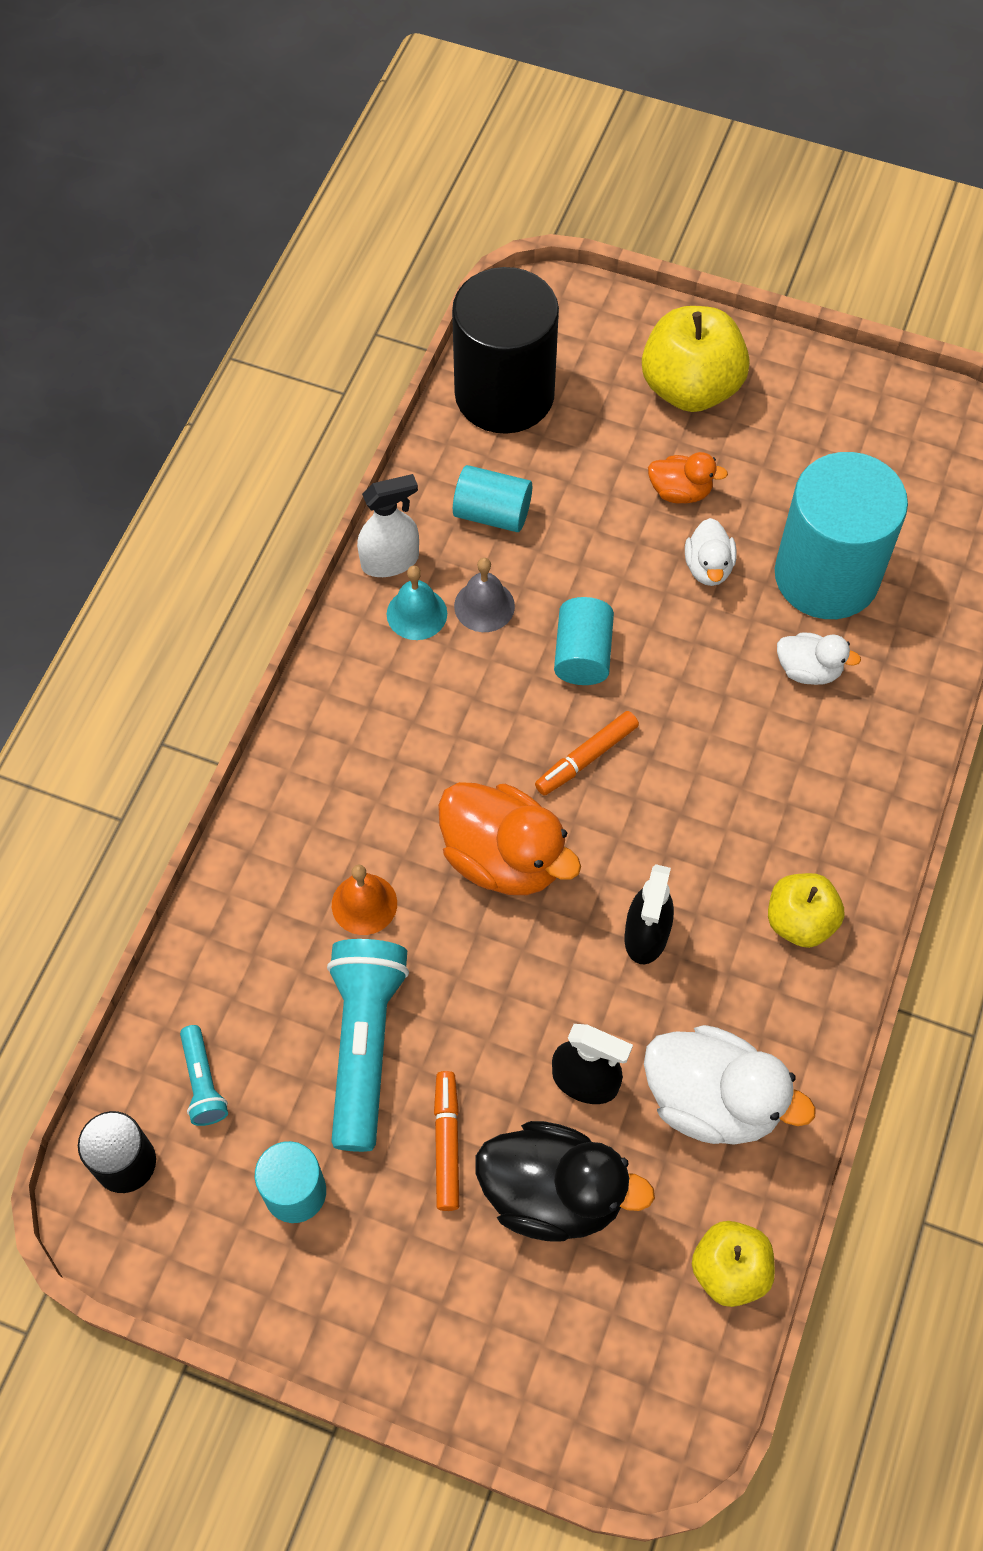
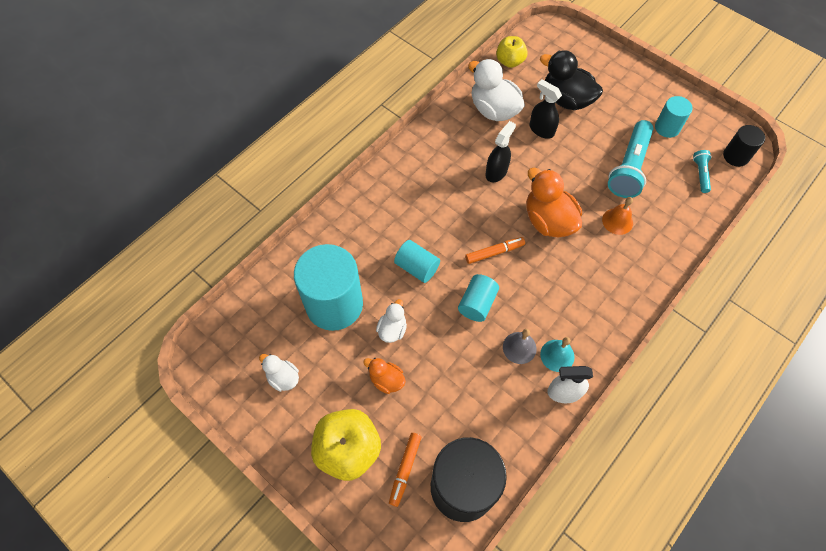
camera: 160 degrees left, 0 degrees up
(447, 1143) = (603, 126): orange marker -> orange marker (405, 469)
(492, 513) = (497, 403): turquoise cylinder -> turquoise cylinder (417, 267)
(800, 921) = (429, 158): yellow apple -> none
(808, 670) = (369, 259): white duck -> white duck (283, 378)

